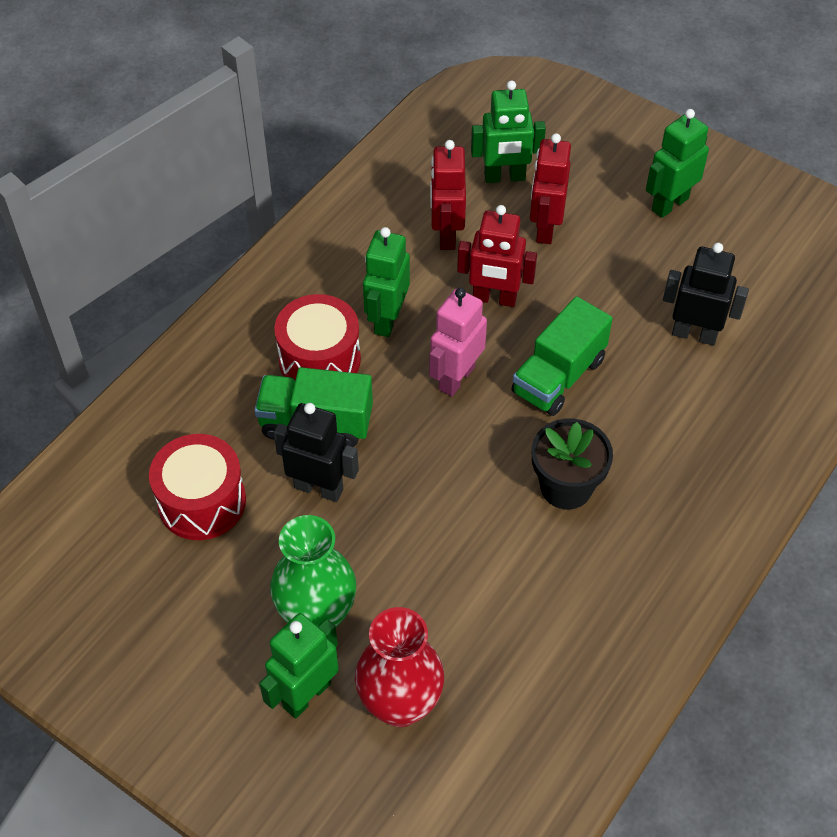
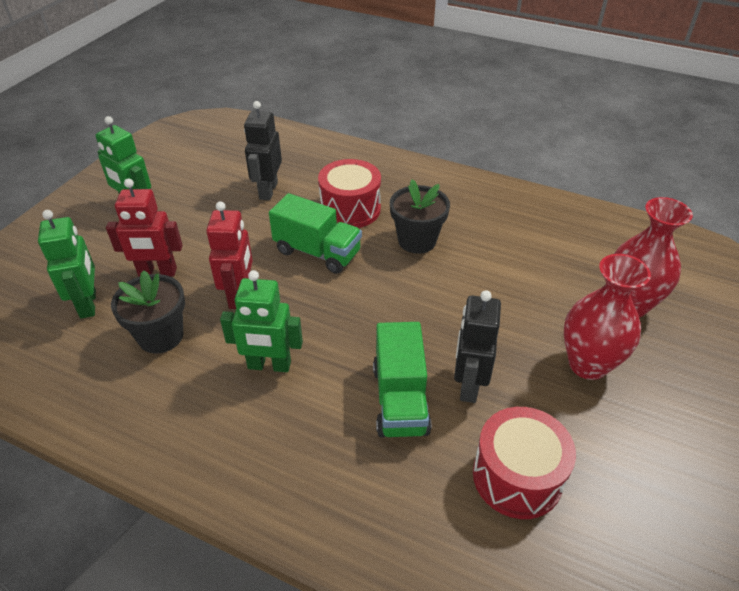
camera: 100 degrees left, 10 degrees down
(306, 695) = (655, 359): green robot -> none
(317, 616) = (588, 364): green vase -> red vase
(319, 359) = (325, 410): red drum -> red drum (350, 209)
(446, 235) = (161, 336): red robot -> black flower pot
(456, 378) = (329, 310): pink robot -> none

